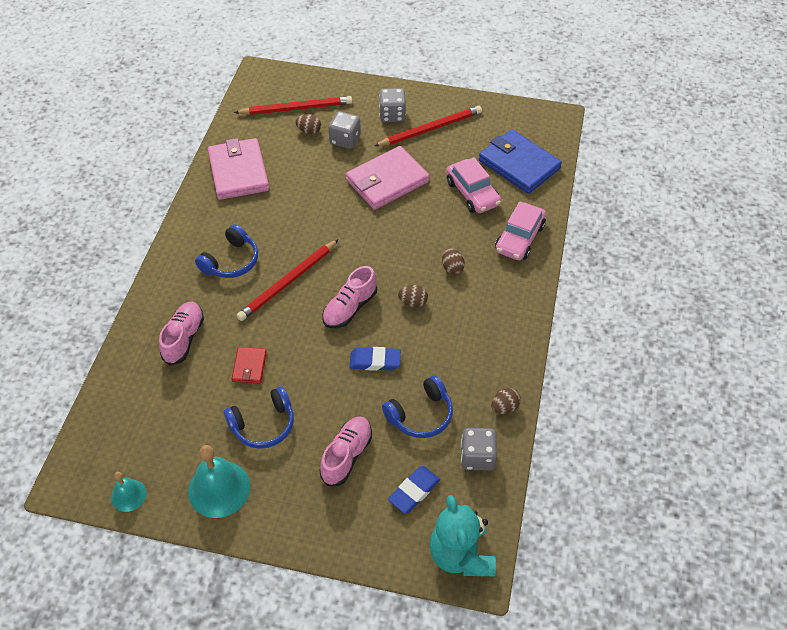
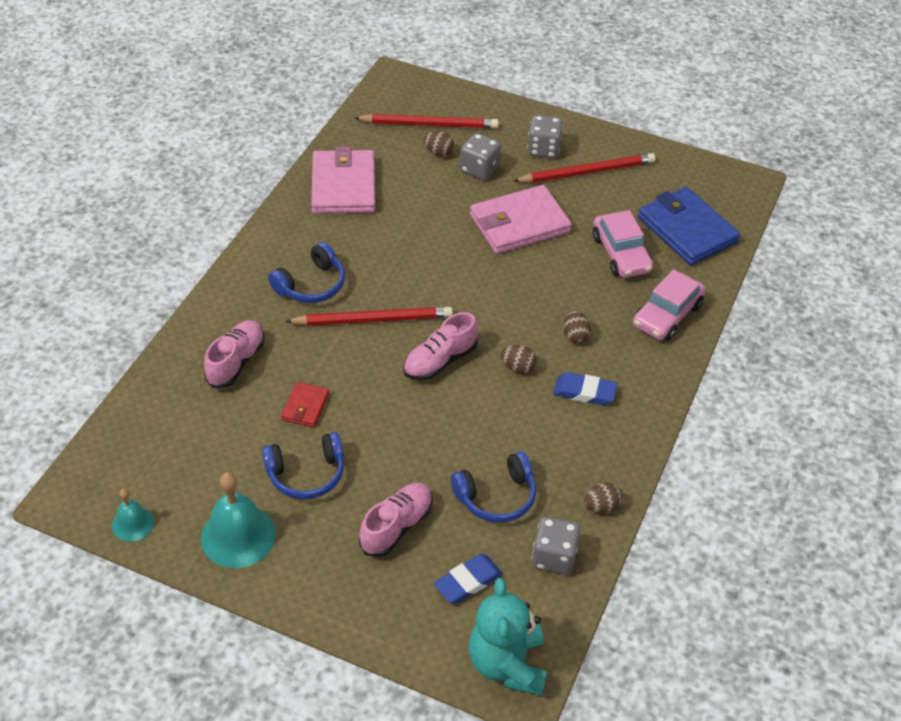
camera: 10 degrees right, 5 degrees down
(288, 282) = (373, 319): red pencil -> red pencil turned 150 degrees counterclockwise
(375, 361) = (456, 426): blue eraser -> blue eraser (584, 392)

